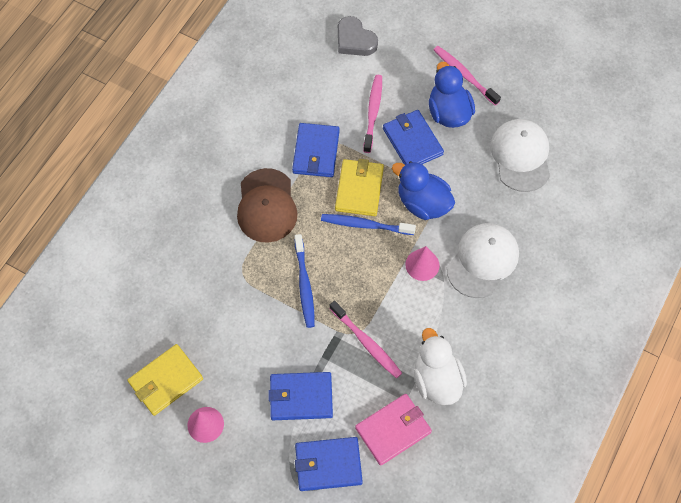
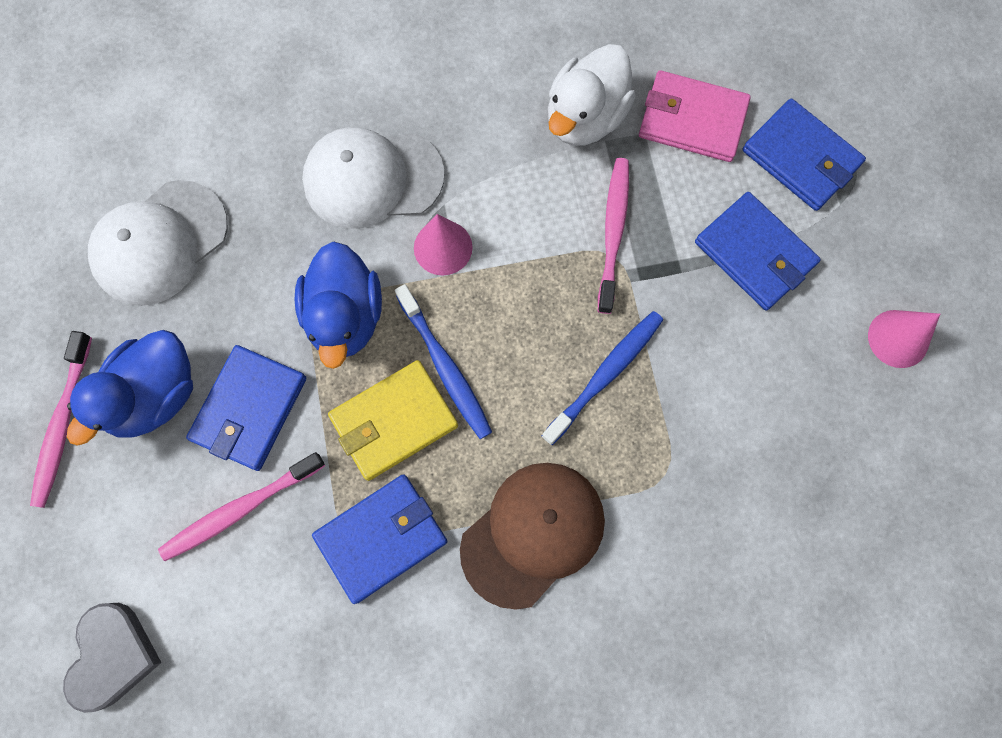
camera: 130 degrees left, 10 degrees up
(166, 381) = (898, 440): yellow wallet -> none

